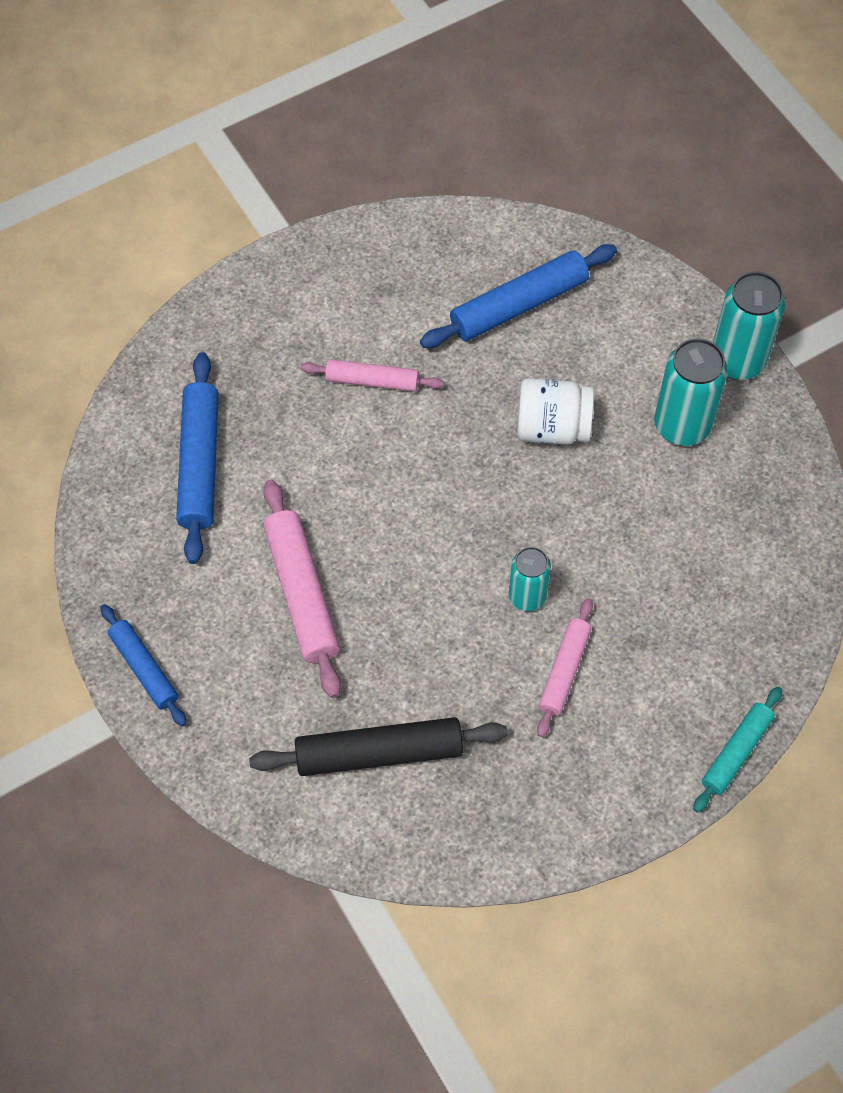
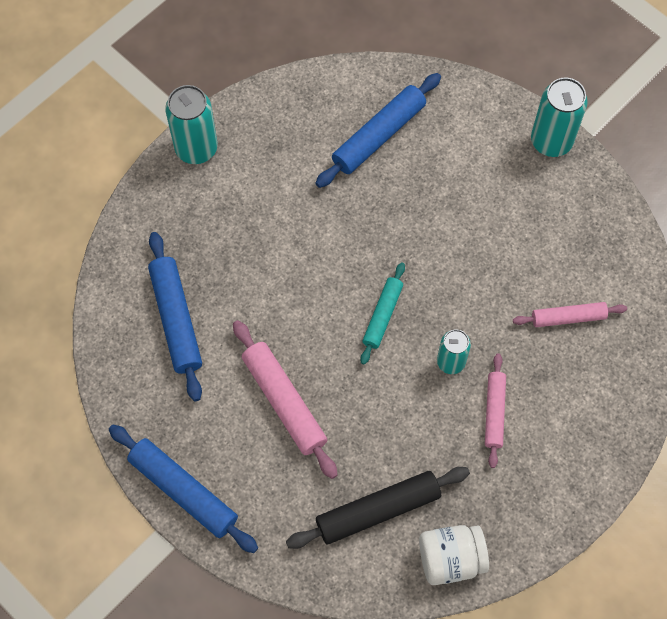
camera: 15 degrees left, 5 degrees up
(144, 669) = (183, 491): blue rolling pin -> blue rolling pin, size x1.61
(372, 381) = (287, 222): pink rolling pin -> pink rolling pin (568, 317)
(552, 428) = (431, 226): white jar -> white jar (450, 559)
(682, 425) = (525, 201): turquoise can -> turquoise can (196, 148)
(736, 752) = (634, 442): turquoise rolling pin -> turquoise rolling pin (382, 315)

